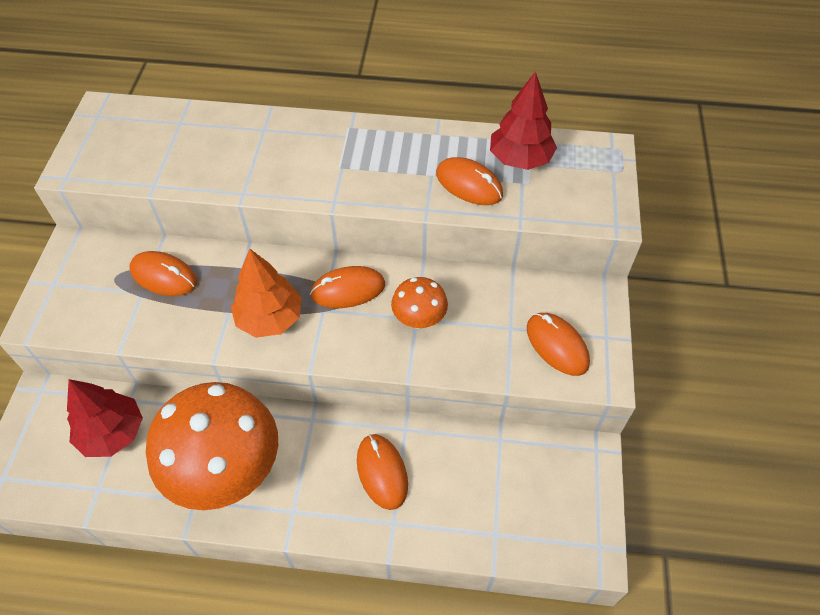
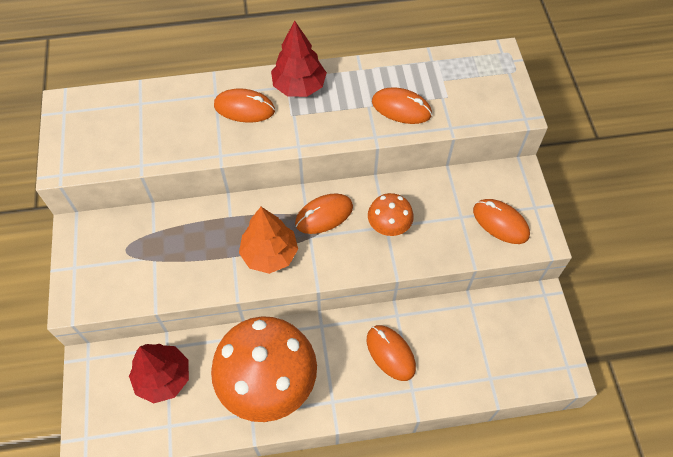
camera: 15 degrees left, 5 degrees up
(164, 276) = (167, 238): orange mouse -> orange mouse (244, 108)
(520, 159) = (434, 77): red tree -> red tree (299, 86)

